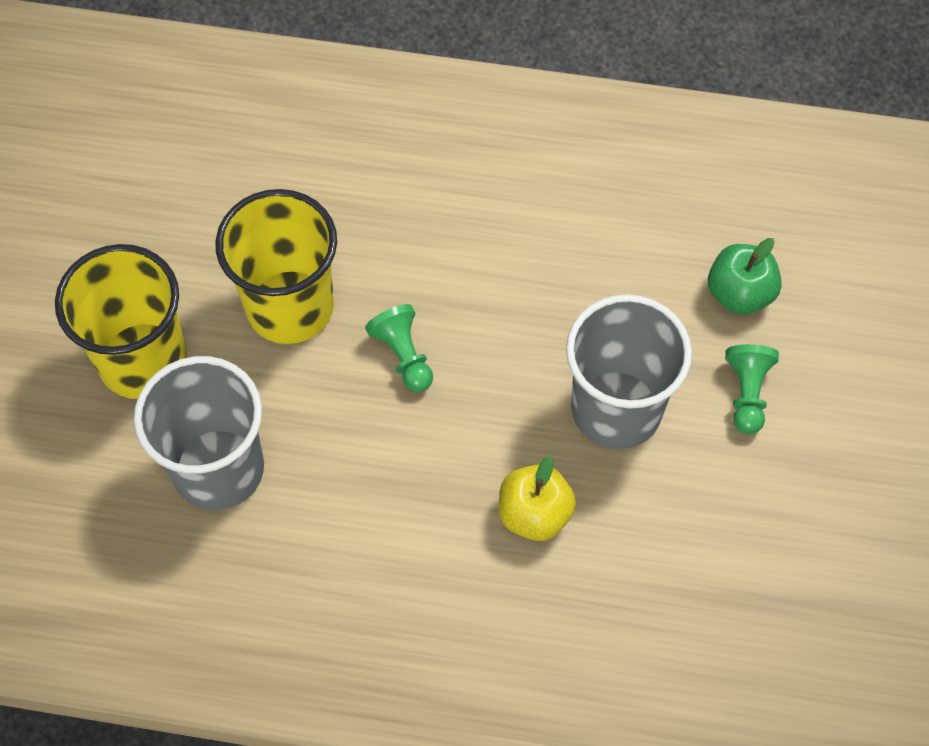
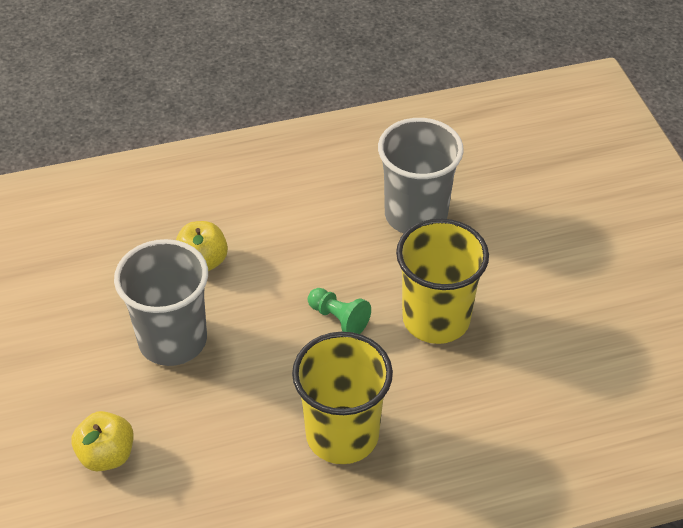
camera: 155 degrees right, 15 degrees down
(143, 360) = (508, 252): yellow cup -> yellow cup (342, 435)
(739, 293) = (107, 455): green apple -> yellow apple
(747, 393) = (80, 385): green pawn -> none

